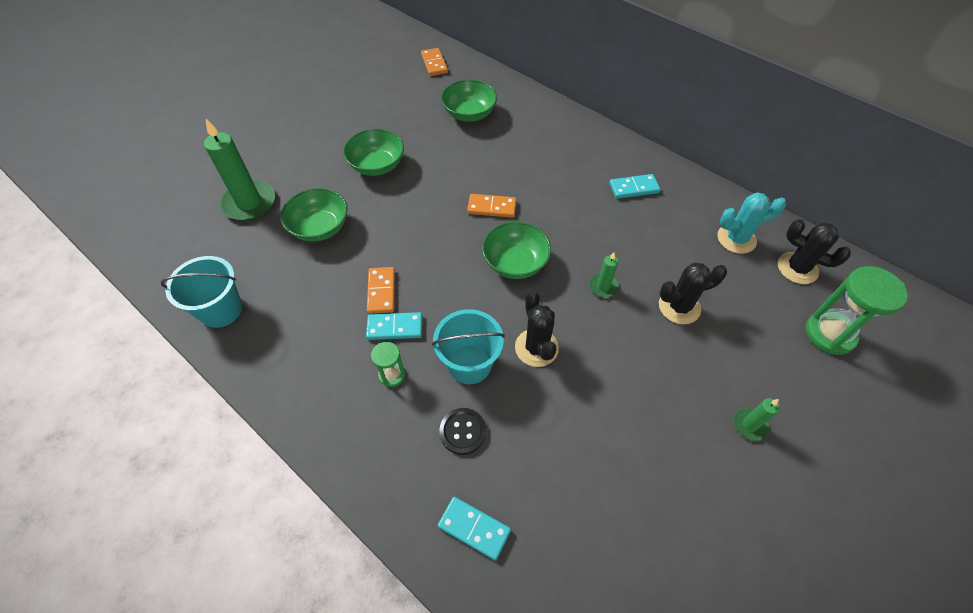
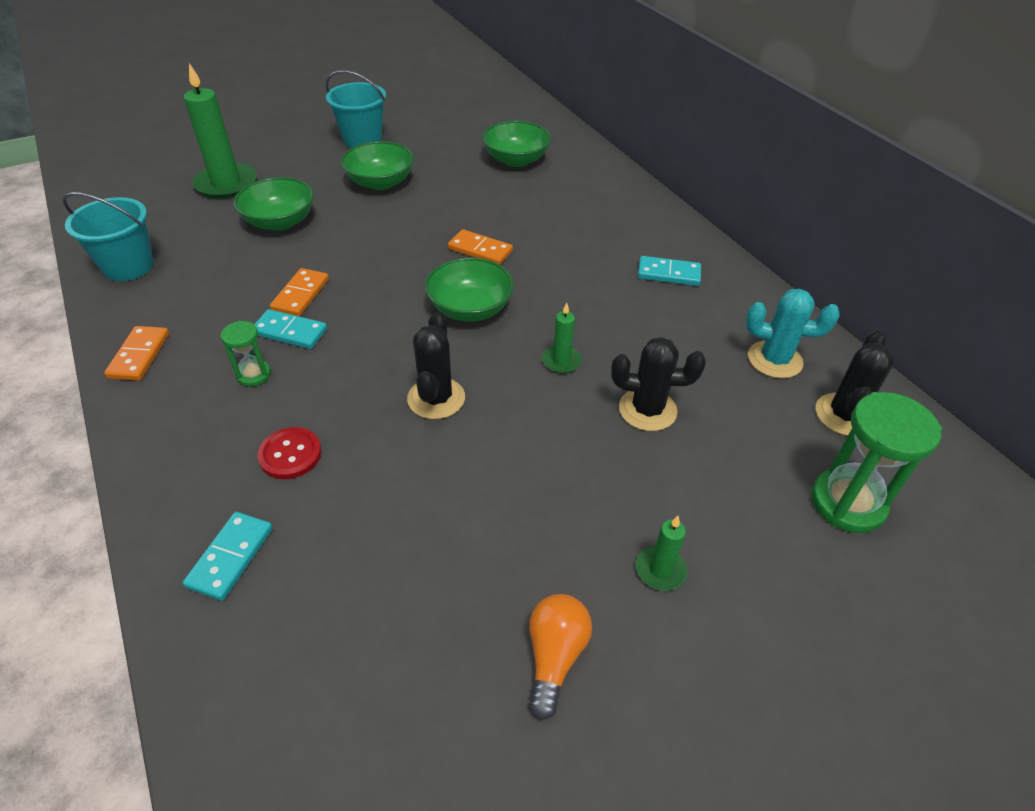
camera: 20 degrees right, 10 degrees down
(434, 64) = (508, 108): orange domino -> orange domino (139, 355)
(463, 431) = (290, 454): black button -> red button
(469, 364) = (346, 391): turquoise bucket -> turquoise bucket (362, 139)
(474, 528) = (230, 557): turquoise domino -> turquoise domino turned 60 degrees clockwise
(721, 511) = (554, 656): none -> orange light bulb
(797, 268) = (844, 415): black cactus -> black cactus turned 60 degrees clockwise

